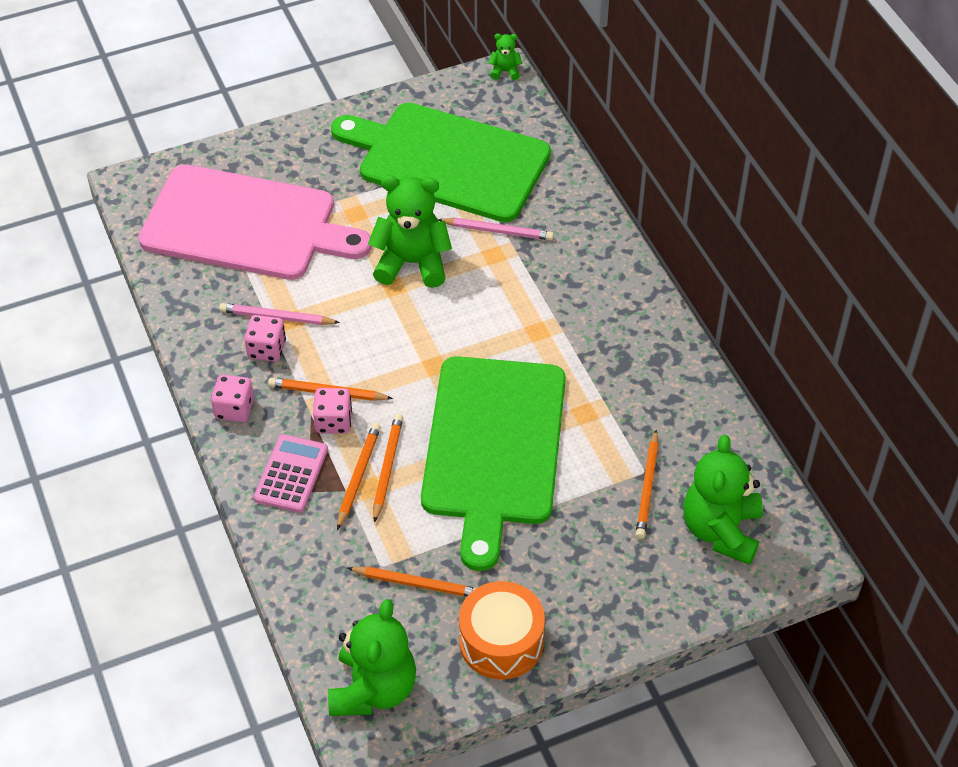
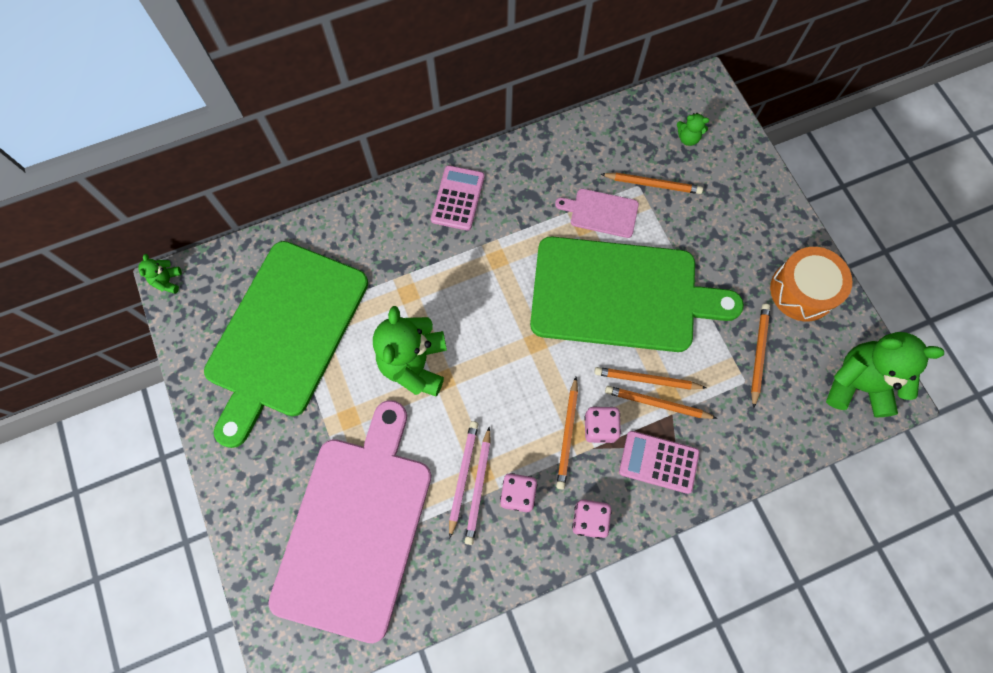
camera: 90 degrees left, 20 degrees up
(498, 231) = (379, 289): pink pencil -> pink pencil (463, 476)
(603, 432) = (601, 213): none -> pink cutting board
(614, 295) = (458, 198): none -> pink calculator
(721, 530) = (688, 138): green teddy bear -> green teddy bear, size x0.45

